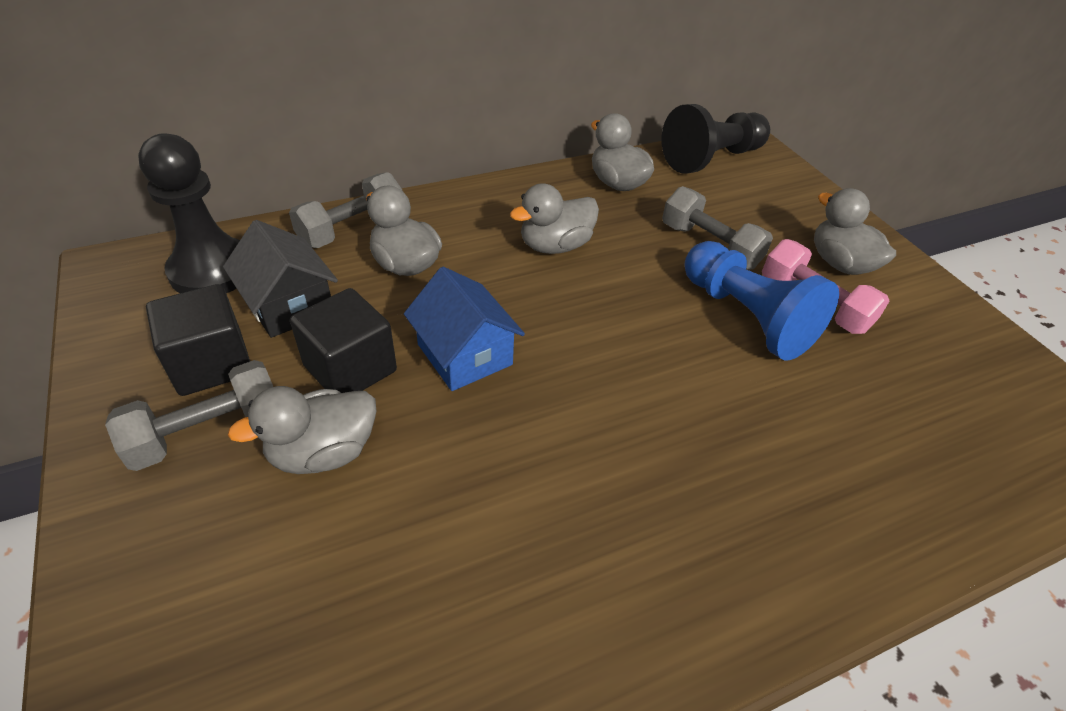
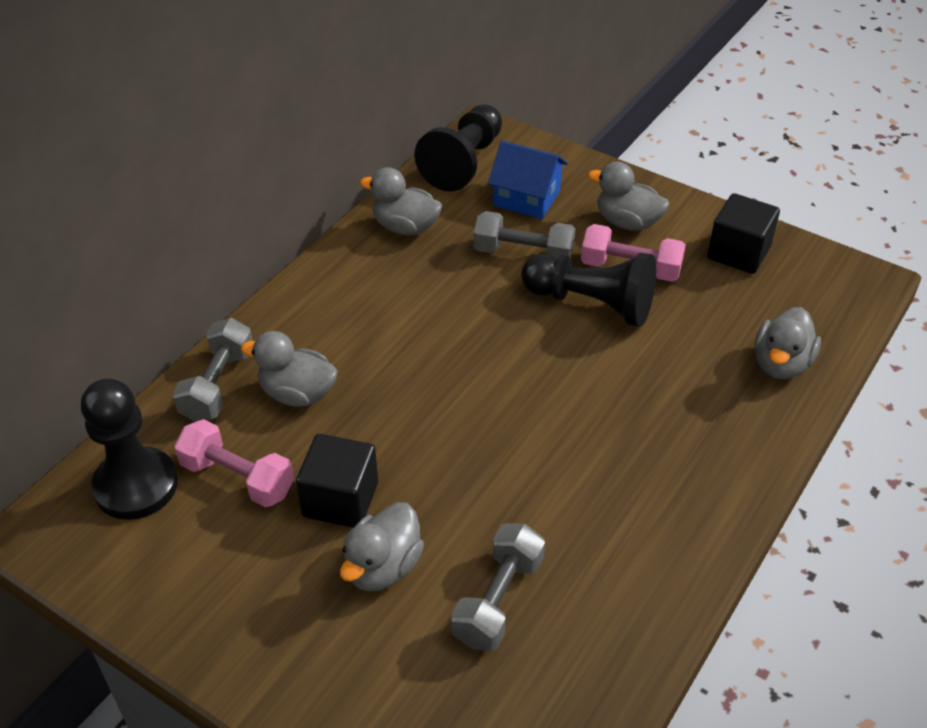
camera: 30 degrees left, 0 degrees up
(208, 432) = (283, 603): grey dumbbell -> grey dumbbell (498, 600)
(211, 363) = (227, 556): black cube -> black cube (738, 253)
(289, 305) = (237, 478): black house -> pink dumbbell
(464, 354) = (415, 442): blue house -> blue house (526, 198)
(555, 246) = (404, 314): grey duck -> grey duck (780, 364)
(746, 317) = (592, 303): blue pawn -> black pawn

